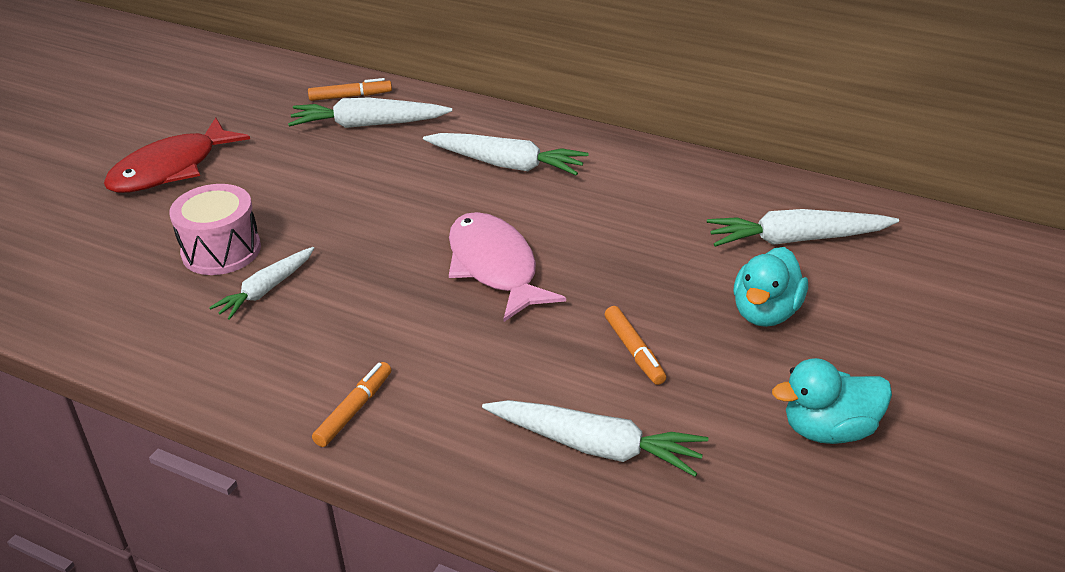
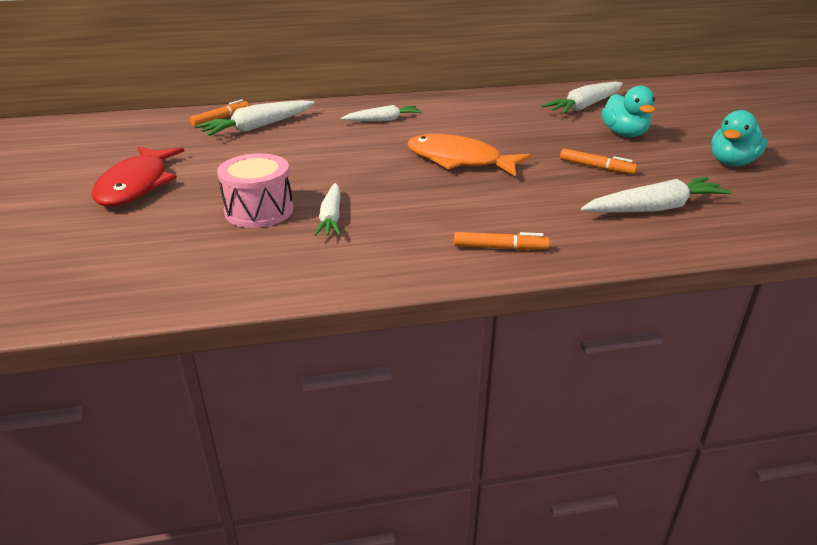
camera: 40 degrees left, 5 degrees down
(354, 410) = (500, 248): orange marker -> orange marker turned 105 degrees clockwise
(495, 267) = (459, 160): pink fish -> orange fish
(507, 164) = (383, 120): white carrot -> white carrot, size x0.66

